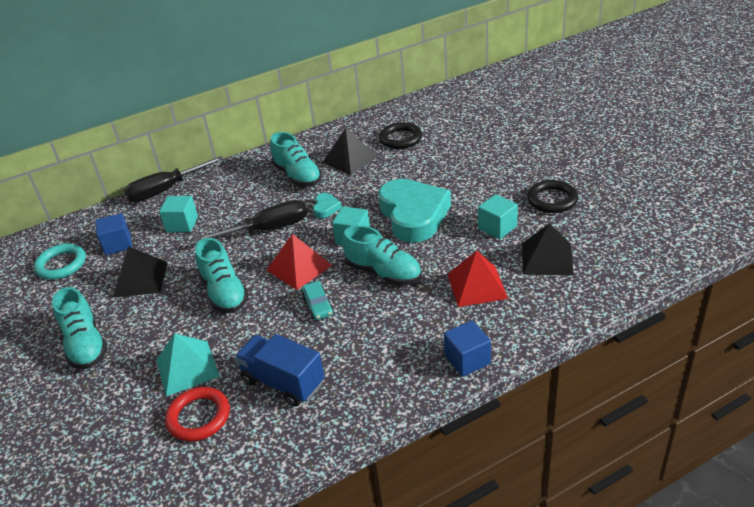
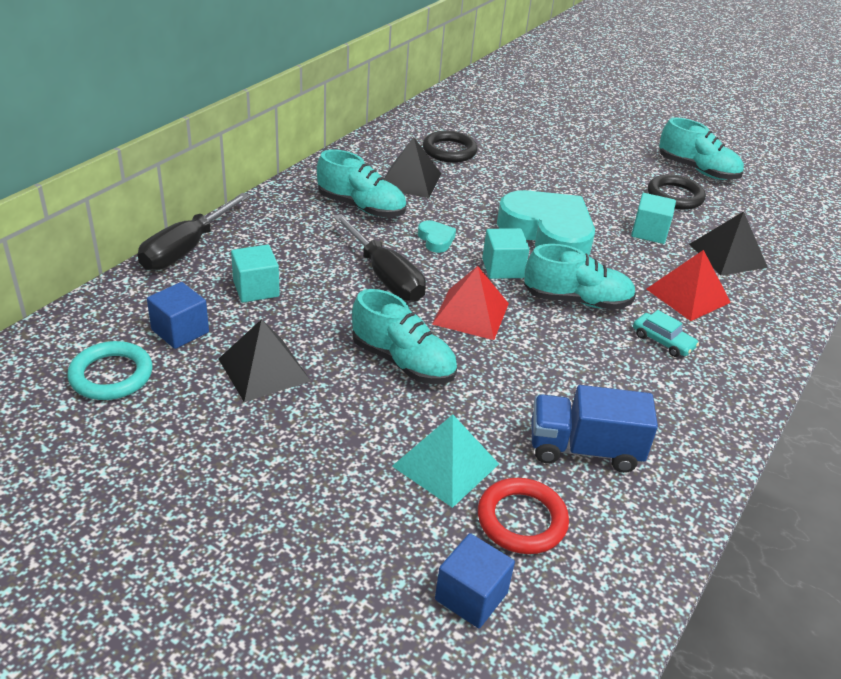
camera: 35 degrees left, 0 degrees up
(85, 345) = (265, 474): turquoise shoe -> turquoise shoe (697, 170)
(267, 230) = (385, 276): black screwdriver -> black screwdriver turned 105 degrees clockwise
(318, 305) = (537, 352): turquoise car -> turquoise car (663, 341)
(467, 360) = (754, 373): blue cube -> blue cube (471, 596)

